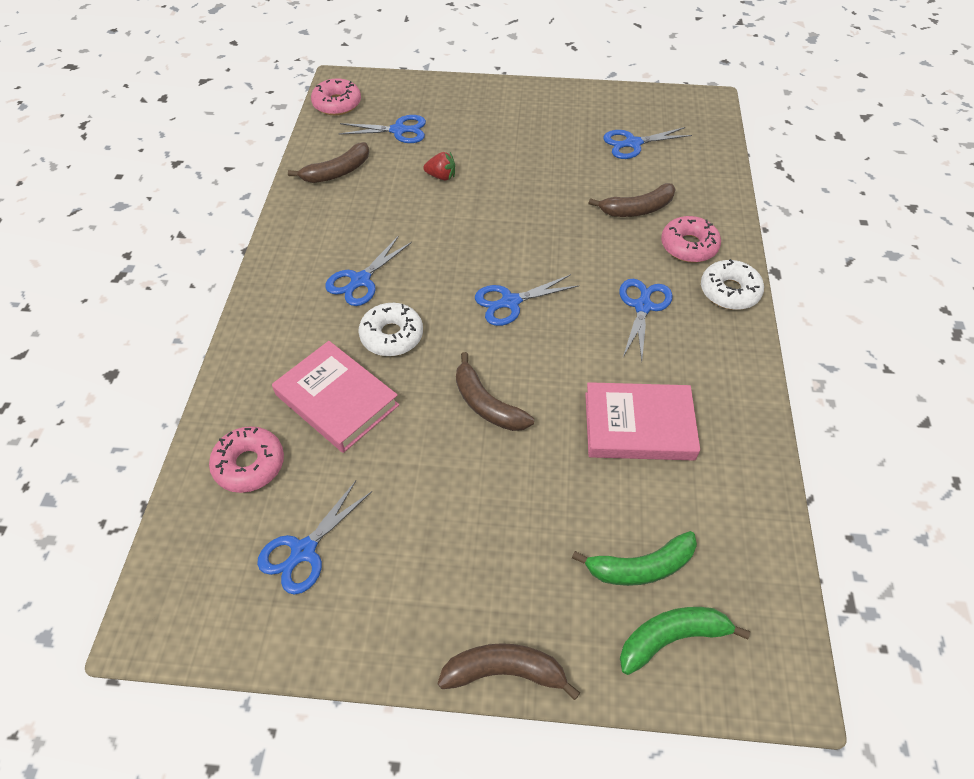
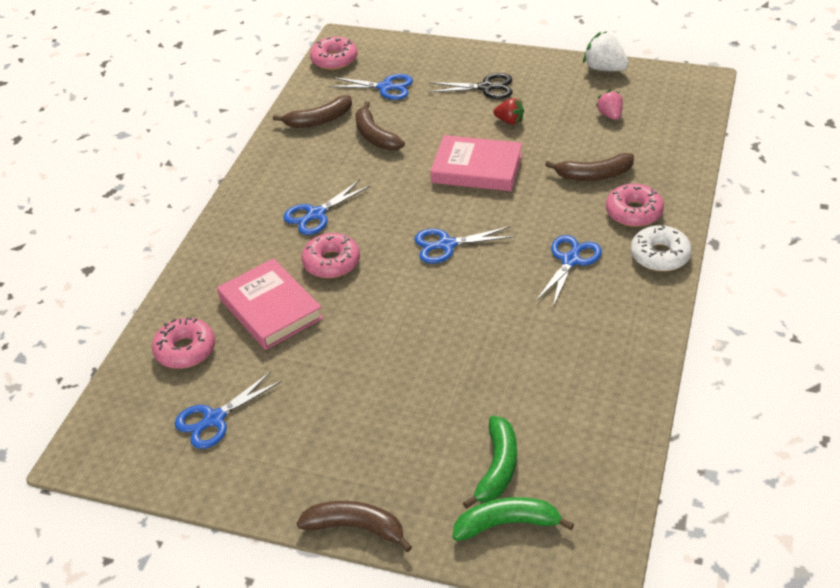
camera: 15 degrees right, 10 degrees down
(392, 336) = (331, 262): white donut -> pink donut
(441, 176) = (414, 131): red strawberry -> red strawberry (509, 121)
(487, 404) = (400, 326): brown banana -> brown banana (375, 136)
(502, 123) = (486, 88): none -> black scissors
(612, 95) = (604, 68): none -> white strawberry
(633, 143) = (610, 115): blue scissors -> pink strawberry
(639, 426) = (533, 359): pink book -> pink book (477, 169)
(640, 567) = (497, 467): green banana -> green banana turned 75 degrees counterclockwise

